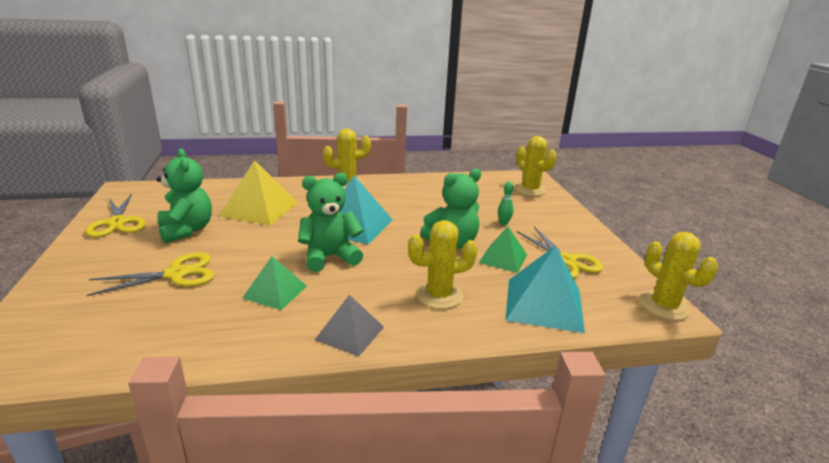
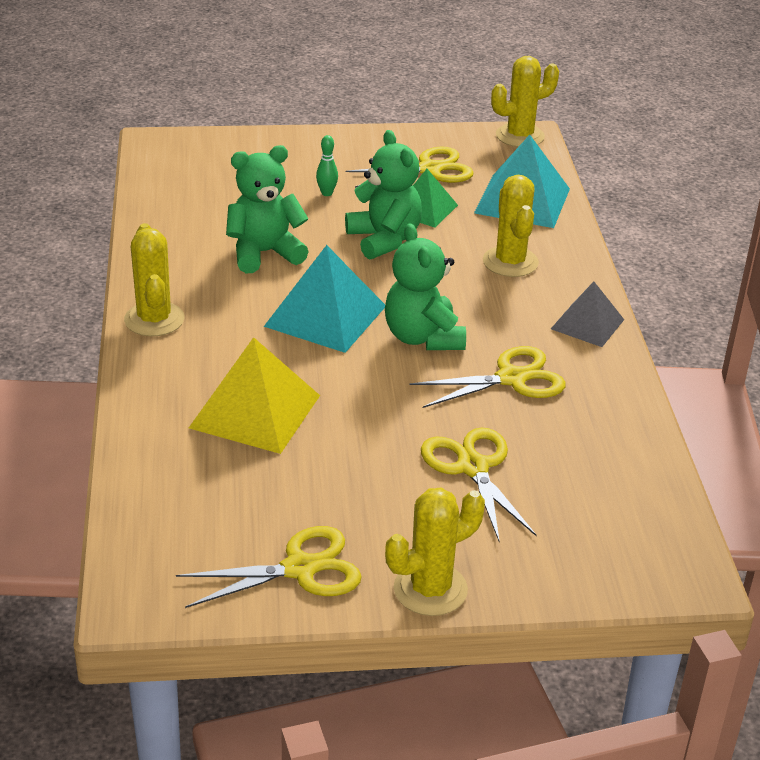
camera: 85 degrees left, 10 degrees up
(186, 230) = (334, 481): green teddy bear -> green teddy bear (264, 253)
(275, 292) = (511, 378): green pyramid -> yellow scissors
(530, 190) = (211, 153): yellow cactus -> yellow cactus (430, 589)

